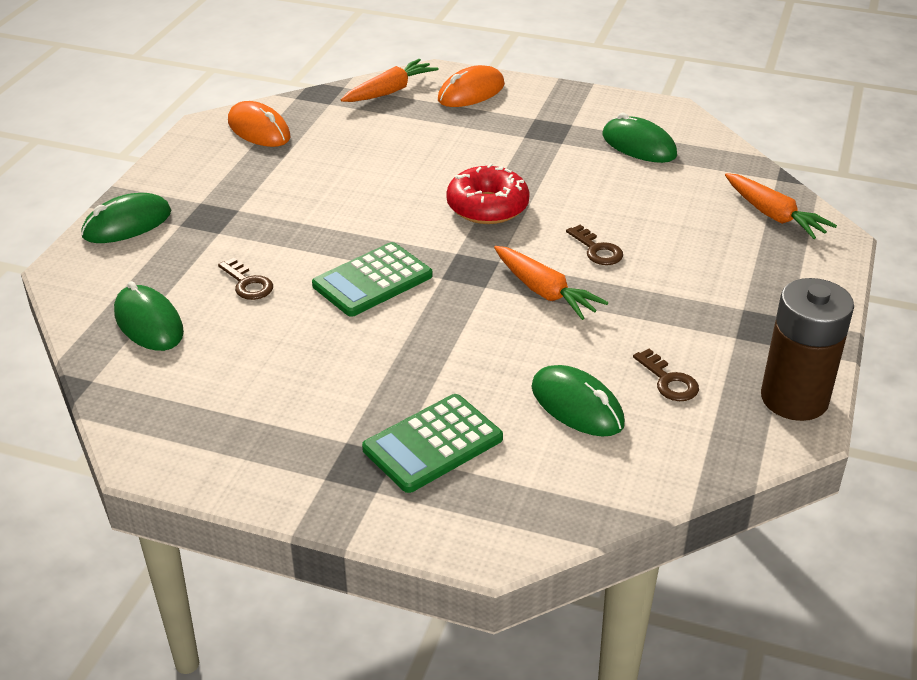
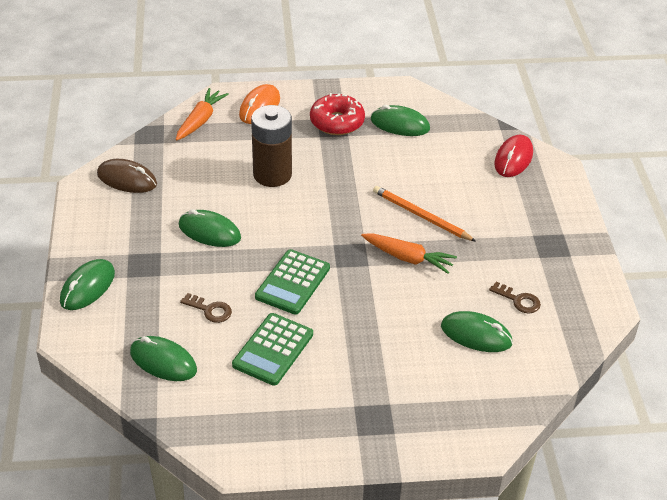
camera: 25 degrees left, 5 degrees up
(259, 130) = (127, 179): orange mouse -> brown mouse
(312, 203) = (209, 232): none -> green mouse
(433, 444) = (407, 389): green calculator -> green calculator (273, 349)
(487, 207) = (331, 202): red donut -> red donut (337, 122)
(597, 250) = (421, 216): brown key -> orange pencil
(773, 215) = (513, 159): orange carrot -> red mouse
(794, 398) = (594, 290): brown battery -> brown battery (272, 174)

